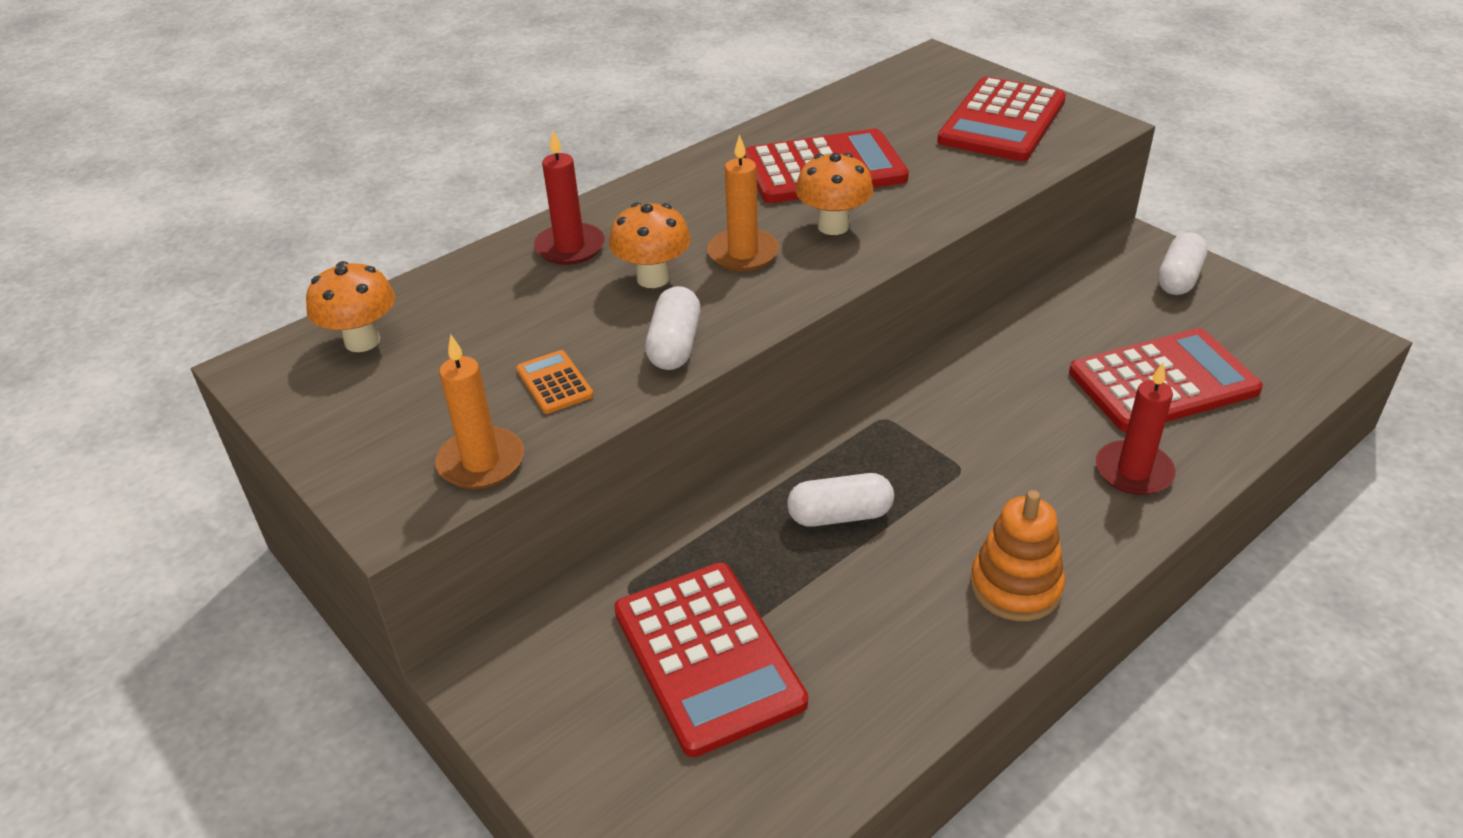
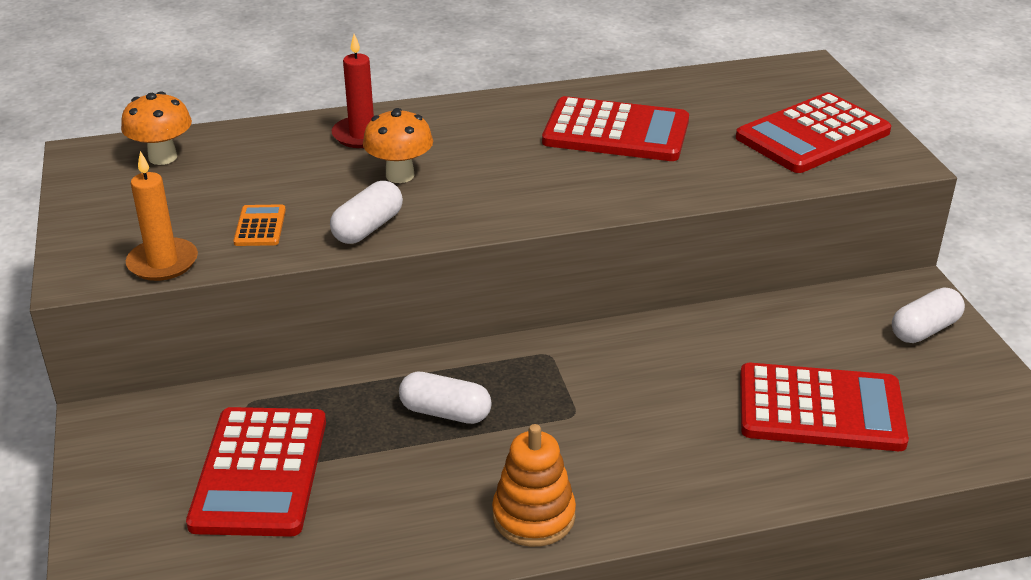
camera: 25 degrees right, 5 degrees down
(743, 253) = (485, 177): orange candle -> none
(833, 226) = (577, 178): orange mushroom -> none
(1133, 471) = (720, 469): red candle -> none

